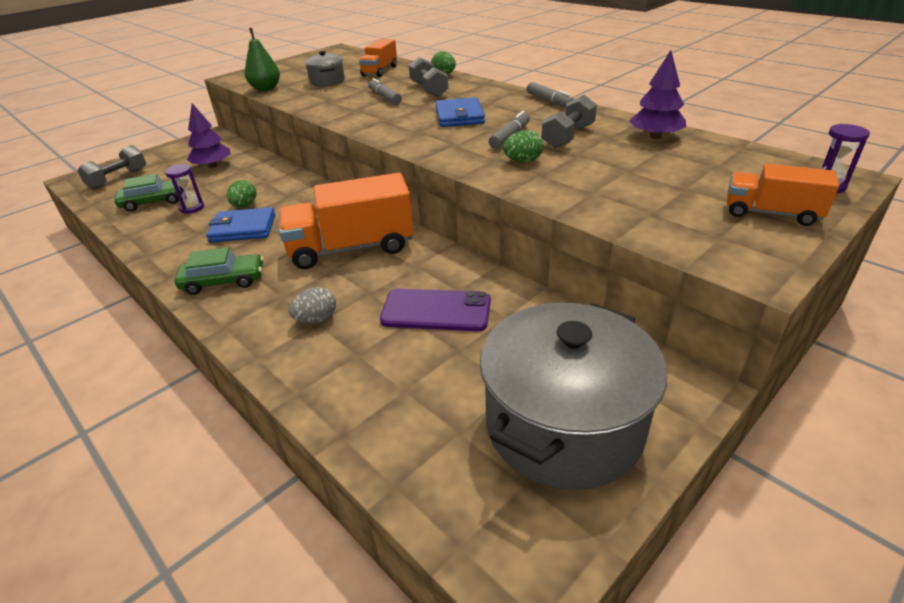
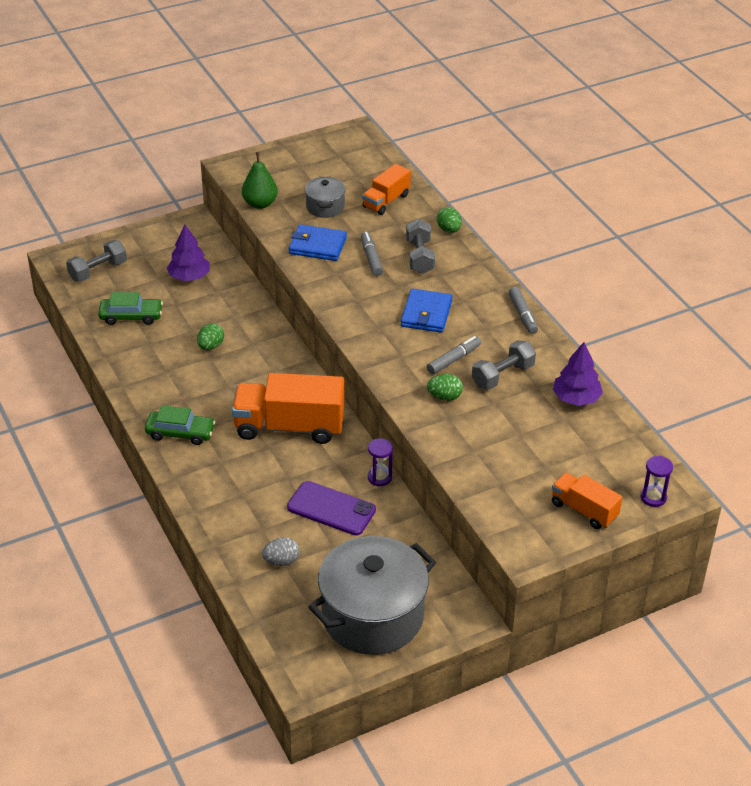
camera: 15 degrees right, 5 degrees up
(192, 208) = (164, 335): purple hourglass -> purple hourglass (379, 477)
(243, 228) = (205, 376): blue wallet -> blue wallet (317, 246)
(316, 319) = (242, 490): grey egg -> grey egg (281, 561)

